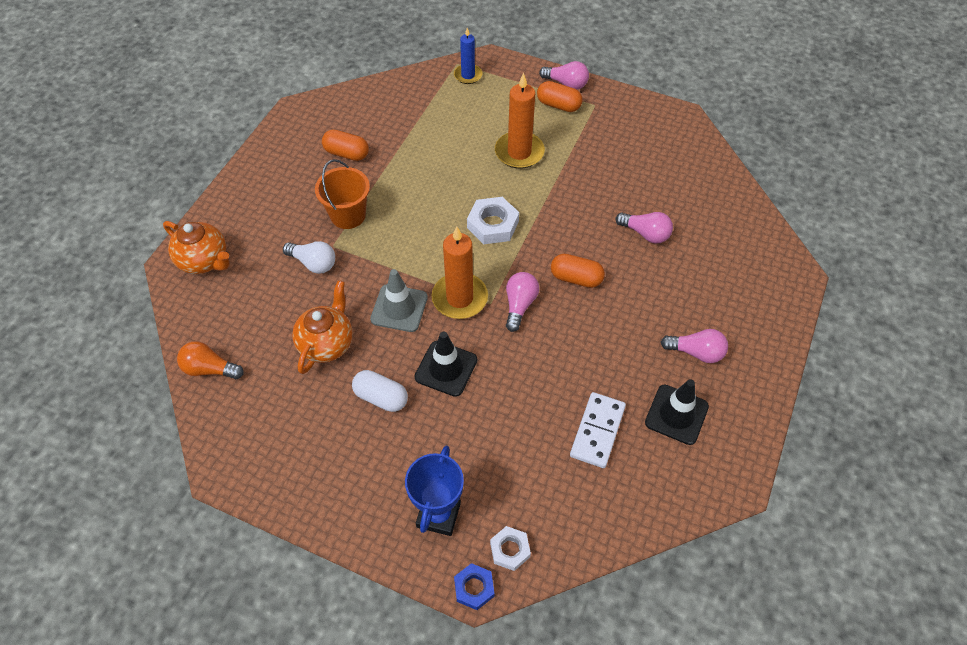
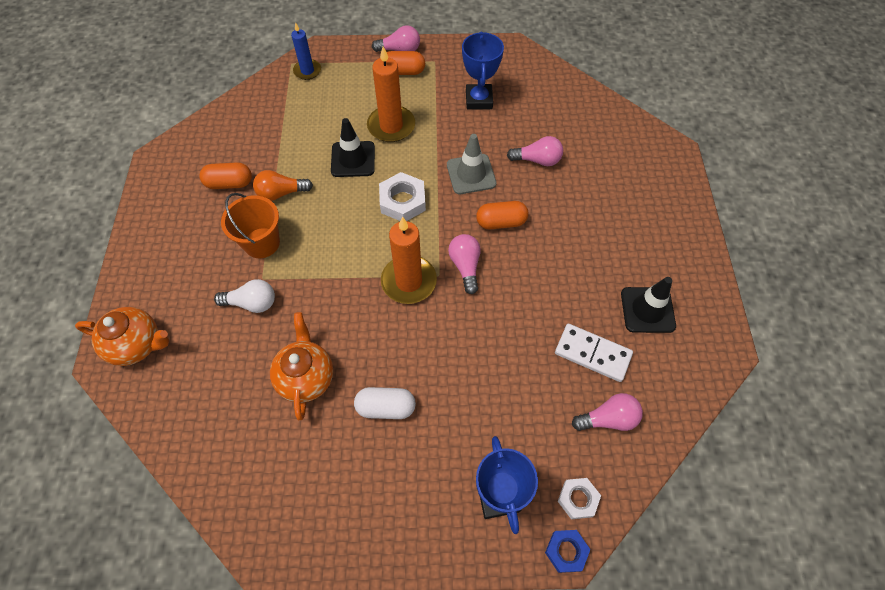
camera: 25 degrees left, 5 degrees up
(210, 369) = (200, 454): orange light bulb -> orange light bulb (281, 193)
(399, 308) = (358, 314): grey traffic cone -> grey traffic cone (471, 174)
(446, 368) = (431, 353): black traffic cone -> black traffic cone (353, 159)
(597, 431) = (592, 353): white domino -> white domino turned 60 degrees counterclockwise
(618, 156) = (479, 100): none -> blue trophy
(696, 352) = (633, 248): pink light bulb -> pink light bulb (608, 419)

